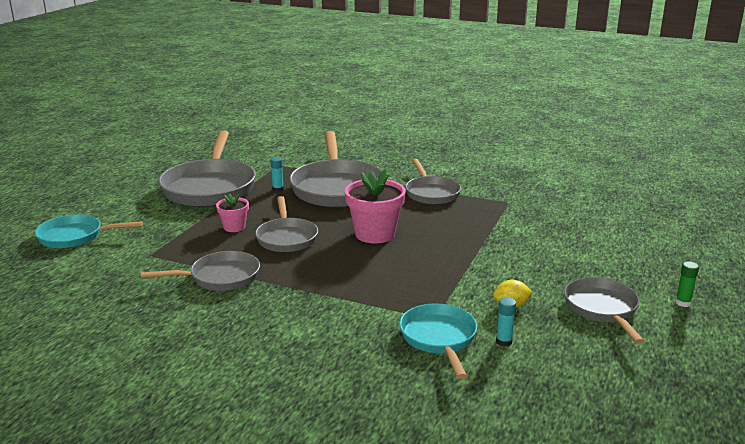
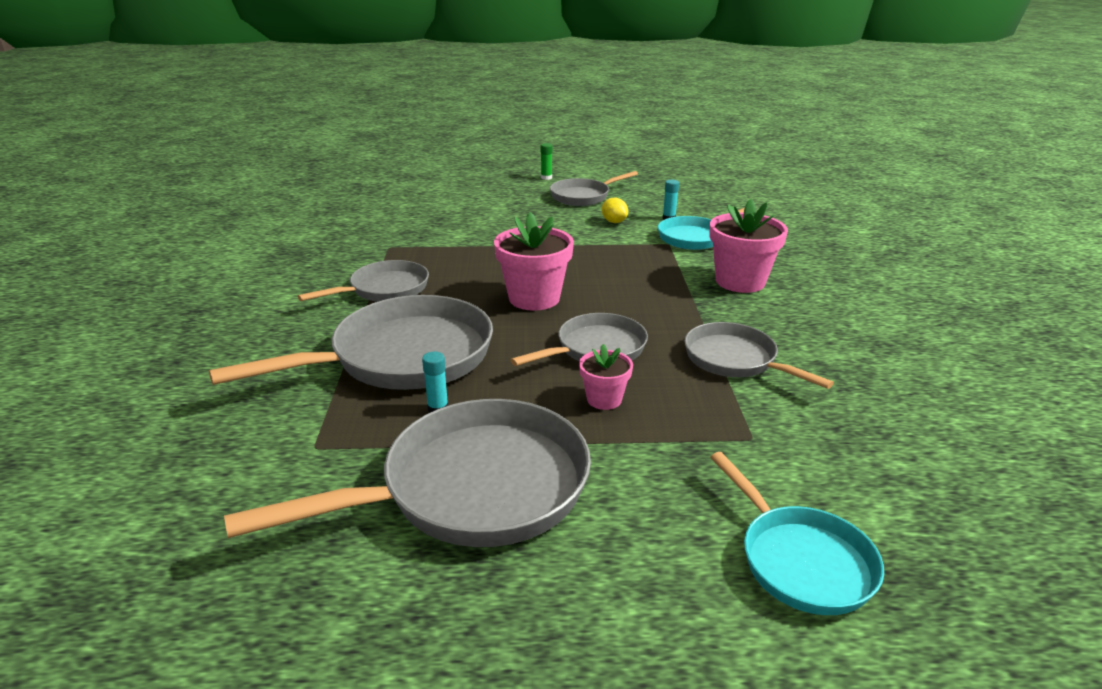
camera: 115 degrees left, 5 degrees up
(323, 325) = (740, 281): none -> pink flower pot

